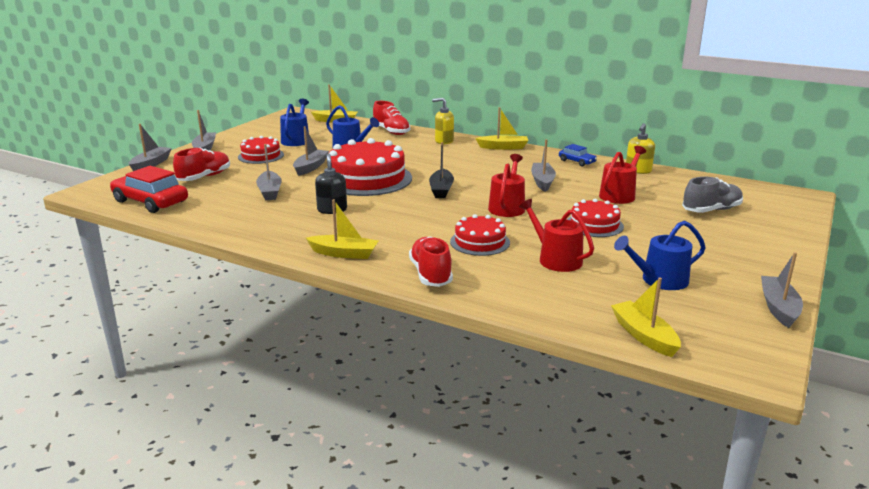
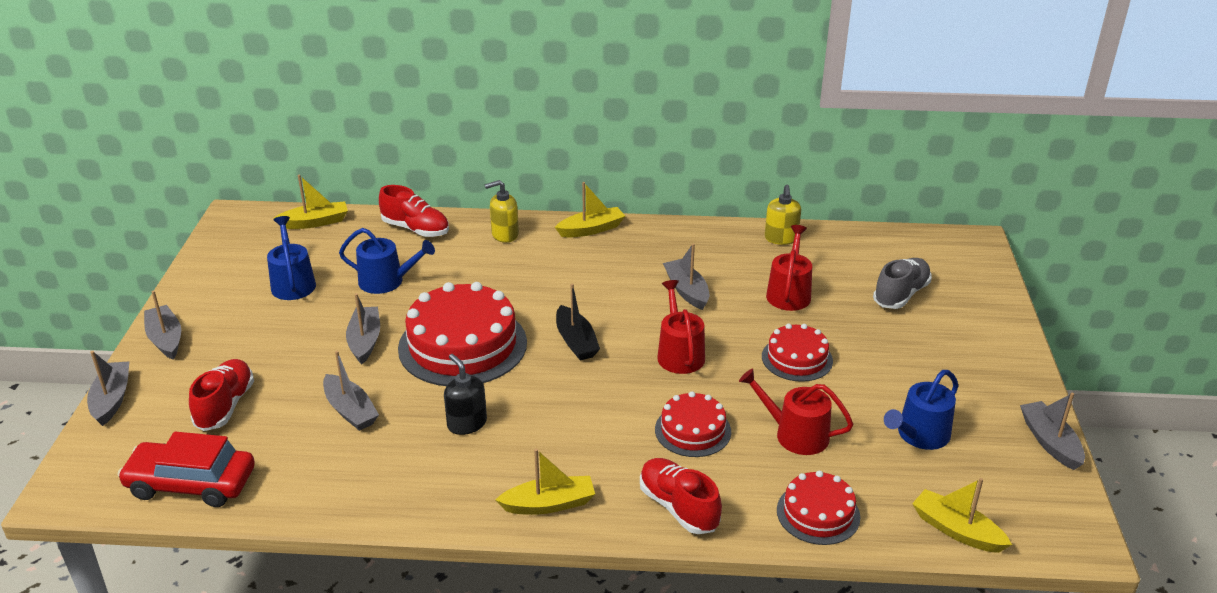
camera: 25 degrees left, 10 degrees up
(261, 156) = (269, 334): red cake -> red cake (818, 513)
(577, 161) = (700, 238): blue car -> none

